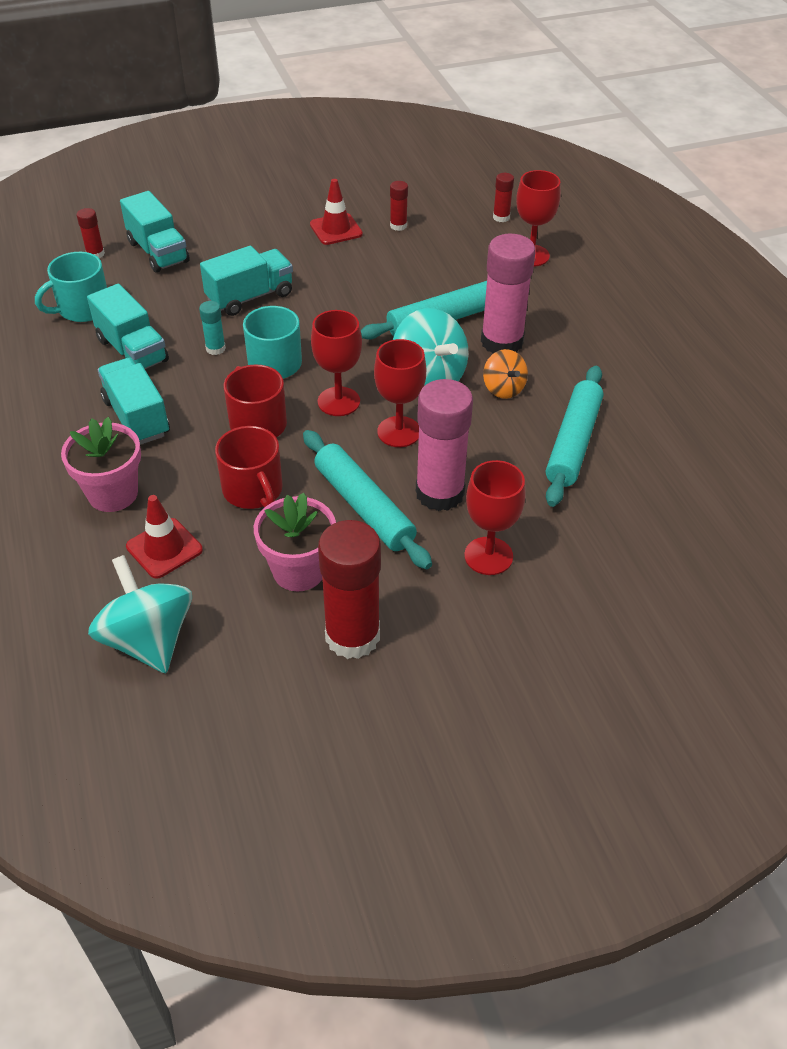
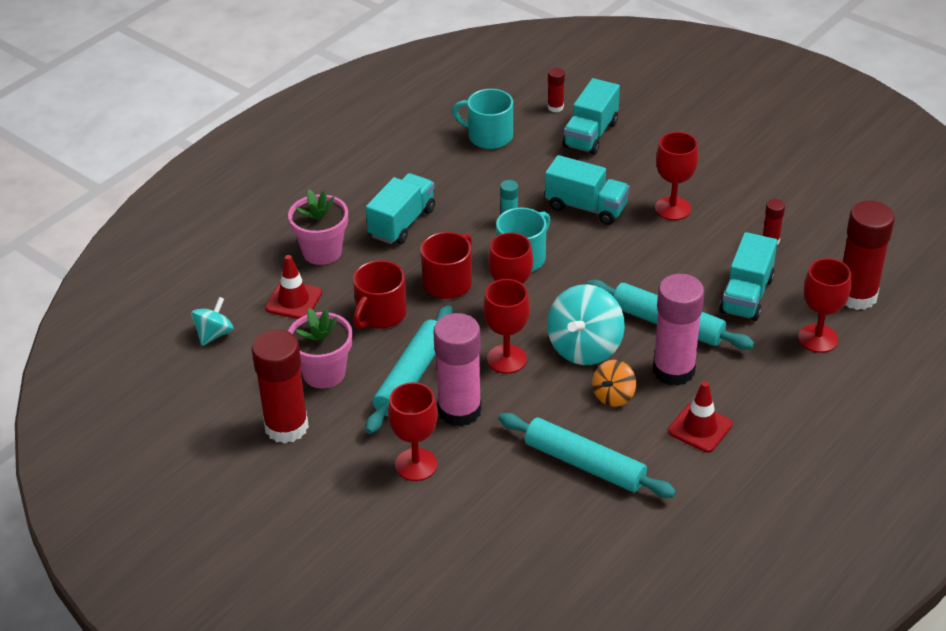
camera: 60 degrees right, 5 degrees down
(132, 350) = (467, 183): turquoise truck -> turquoise truck (746, 295)
(148, 640) = (214, 334): turquoise spinning top -> turquoise spinning top, size x0.57
(306, 253) = (672, 208): none -> red goblet
(336, 229) = (724, 208): red traffic cone -> red traffic cone (700, 428)
(501, 217) = (856, 296): red glue stick -> red glue stick, size x2.19
(573, 443) = (585, 464): turquoise rolling pin -> turquoise rolling pin turned 45 degrees clockwise

